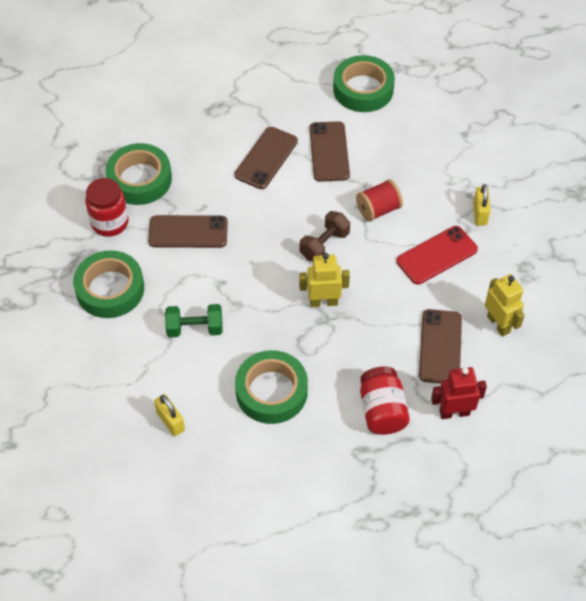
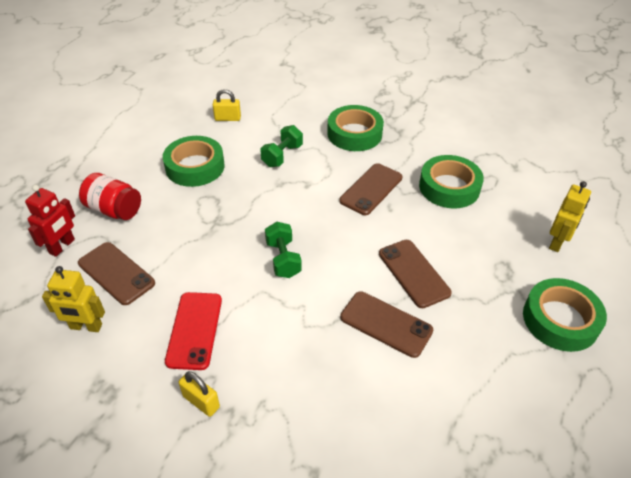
camera: 125 degrees right, 10 degrees down
(110, 223) = (416, 156): red jar -> none
(323, 302) = (232, 229): yellow robot -> yellow robot (557, 242)
(324, 245) = (283, 259): brown dumbbell -> green dumbbell
(363, 89) = (456, 411): green tape -> green tape (560, 320)
(378, 209) = (284, 319): red spool -> none

